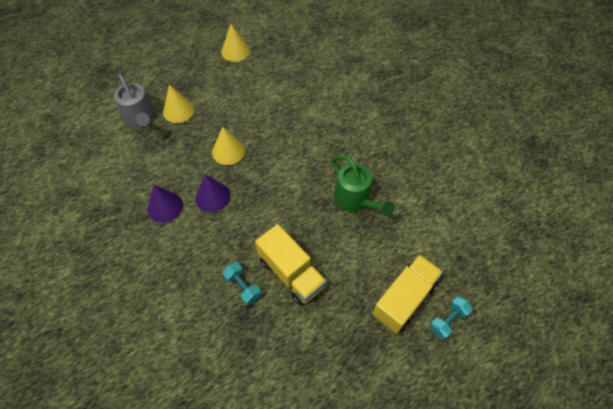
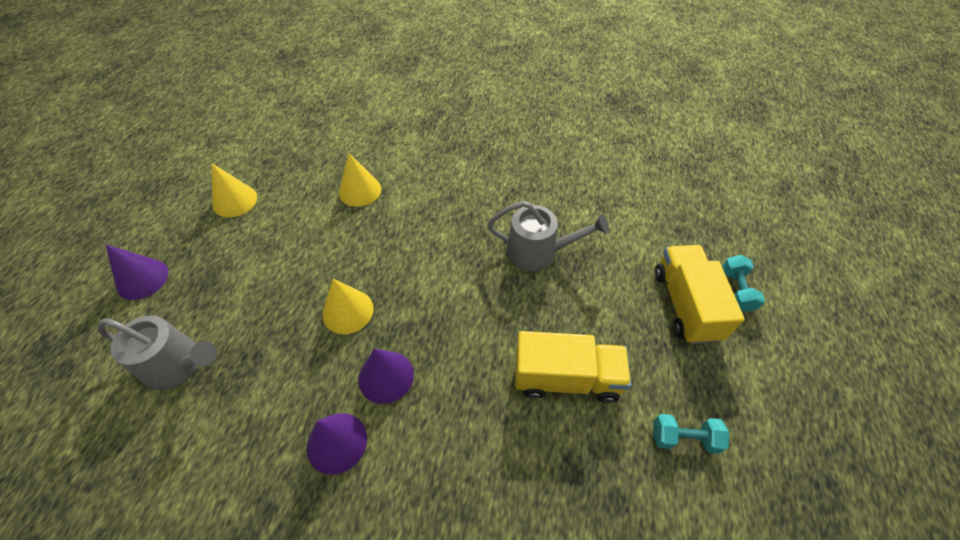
camera: 45 degrees left, 5 degrees down
(162, 64) = (142, 279): none -> purple cone
(178, 110) = (227, 315): yellow cone -> yellow cone (360, 190)
(243, 287) = (536, 443): turquoise dumbbell -> turquoise dumbbell (684, 438)
(355, 199) = (537, 252): green watering can -> grey watering can

